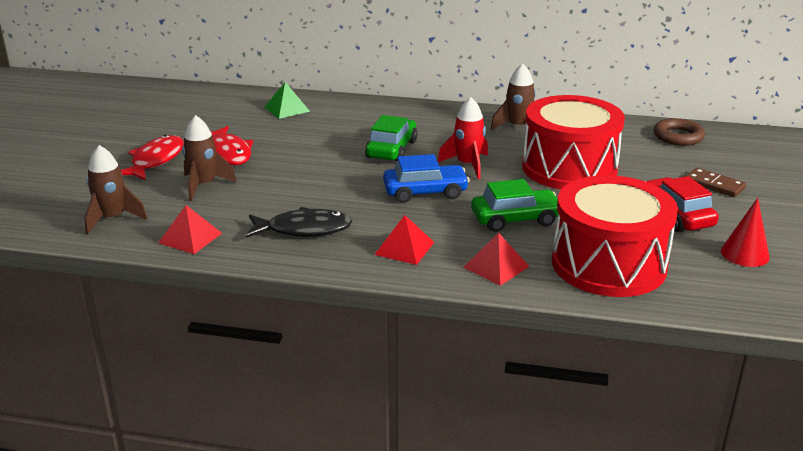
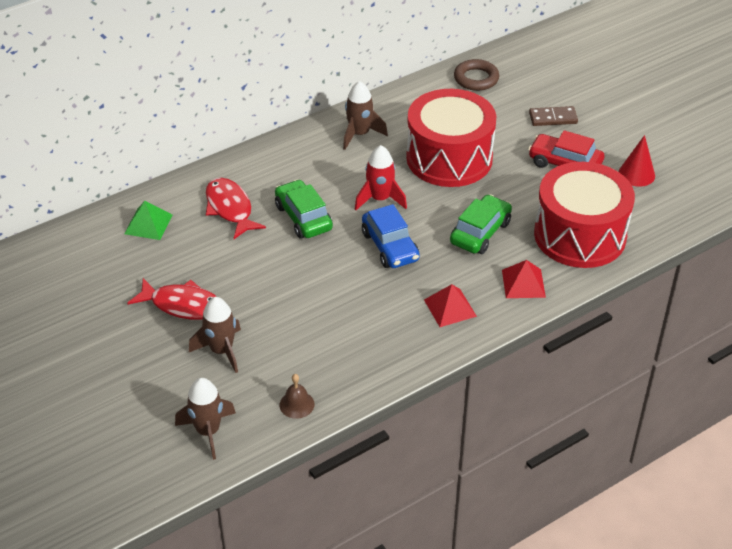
camera: 45 degrees left, 15 degrees up
(155, 160) = (135, 354): red fish -> red fish (230, 208)
(190, 238) = (297, 404): red pyramid -> brown bell
(304, 229) = (362, 339): black fish -> none
(425, 192) = (390, 246): blue car -> blue car turned 120 degrees clockwise

